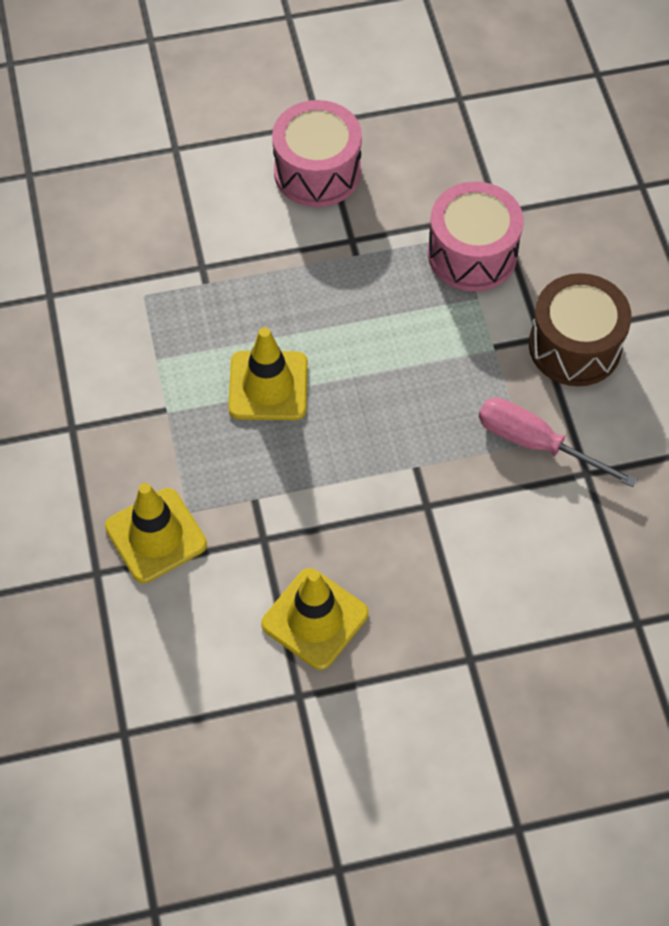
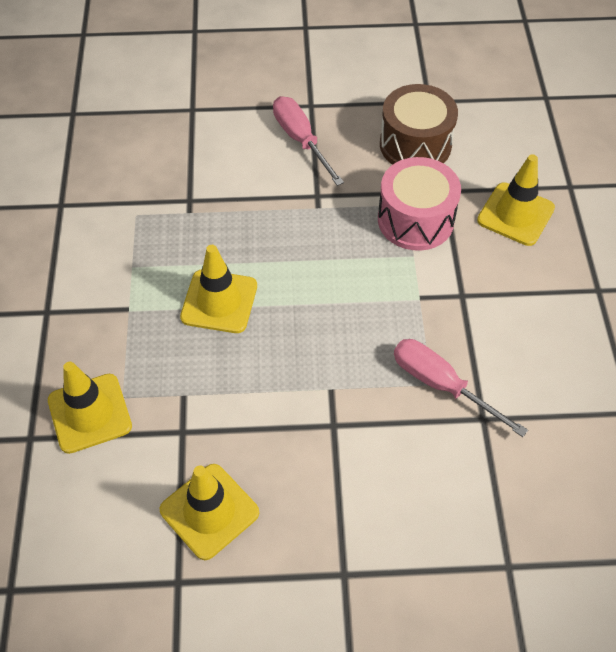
camera: 10 degrees right, 5 degrees down
(317, 172) = (301, 140): pink drum -> pink screwdriver
(575, 346) = (490, 307): brown drum -> brown drum (415, 145)
(585, 230) = (515, 214): none -> yellow traffic cone

